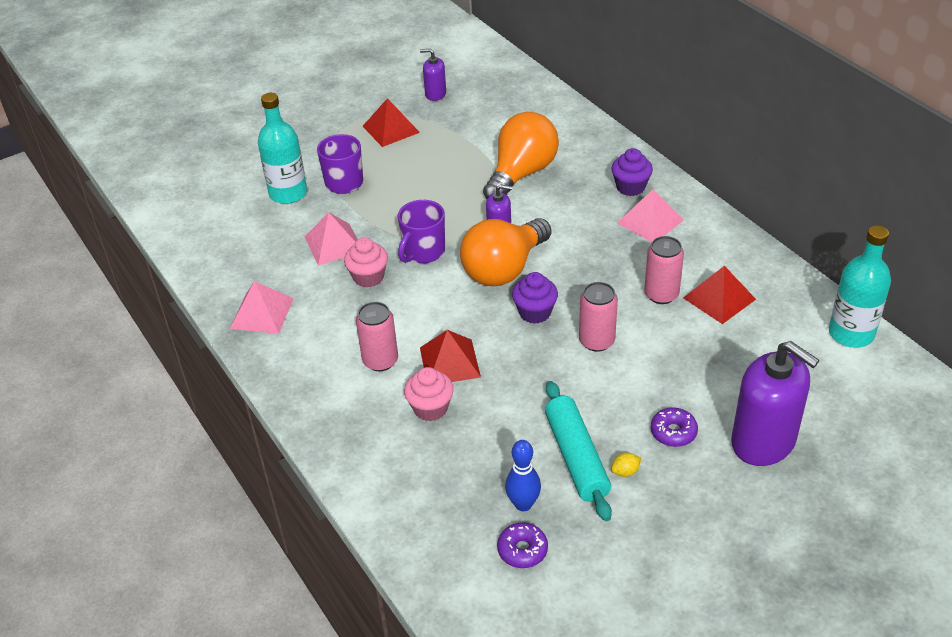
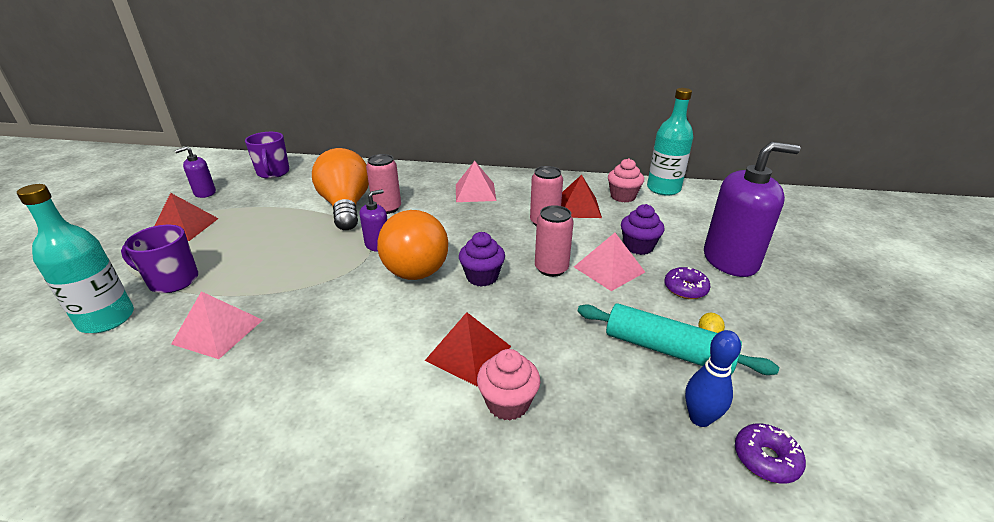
camera: 50 degrees left, 10 degrees down
(262, 313) = (188, 450): pink pyramid -> pink pyramid (609, 269)
(368, 277) = (294, 336): pink cupcake -> pink cupcake (622, 196)
(380, 361) = (401, 398): pink can -> pink can (387, 208)
(423, 252) = (327, 289): purple mug -> purple mug (273, 173)
(630, 187) = (435, 182): purple cupcake -> purple cupcake (638, 247)

